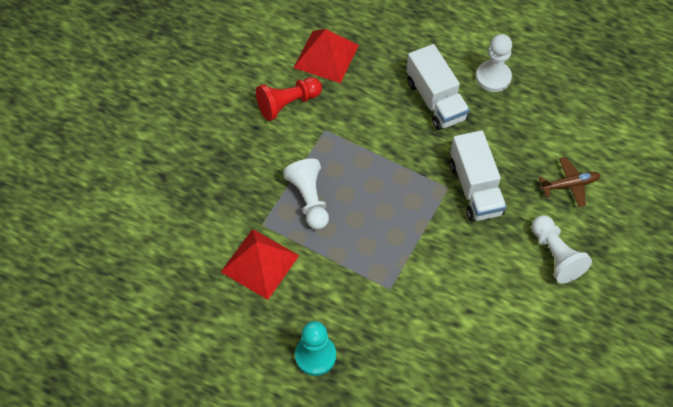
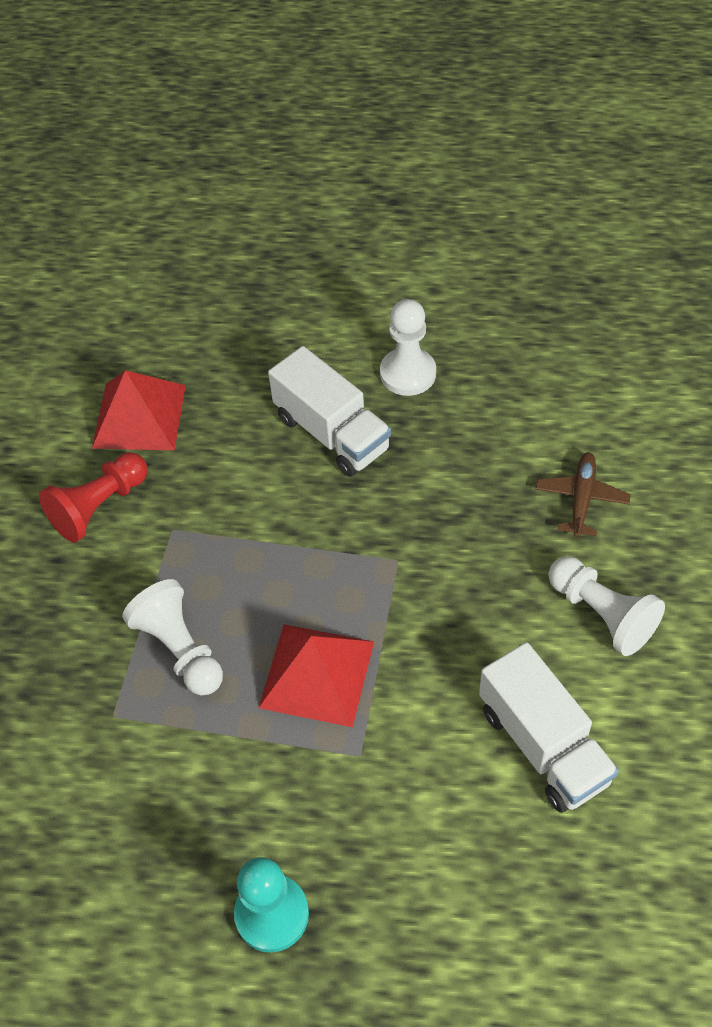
camera: 15 degrees left, 5 degrees down
(259, 263) = (128, 783): red pyramid -> red pyramid (316, 674)
(475, 188) = (440, 549): white truck -> white truck (543, 745)
(569, 185) = (581, 499): brown plane -> brown plane turned 45 degrees counterclockwise

